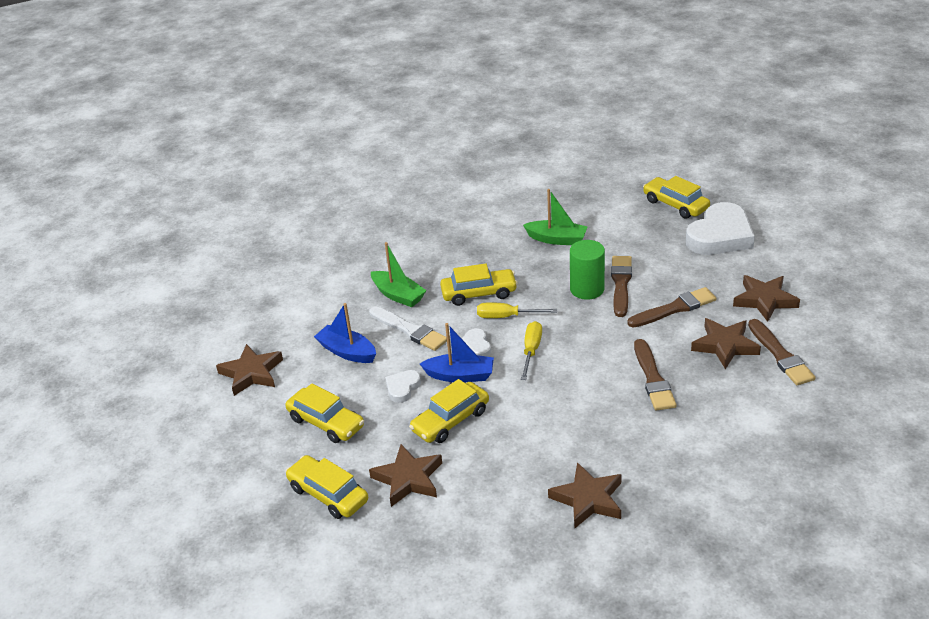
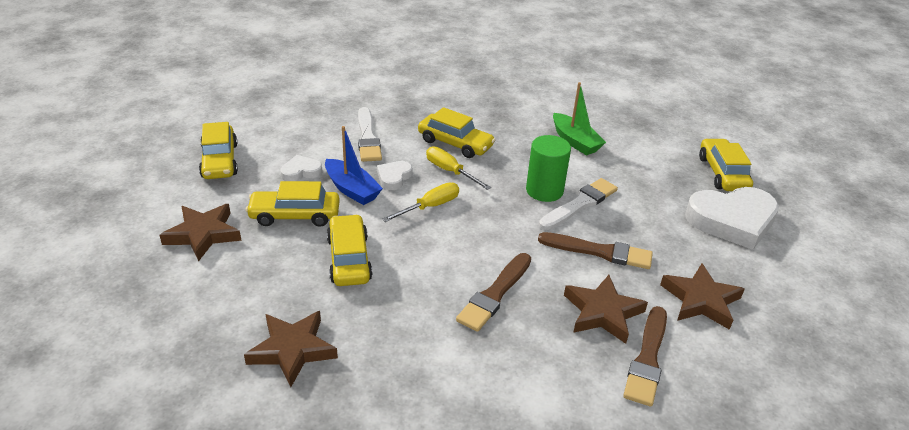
camera: 35 degrees right, 0 degrees up
(251, 373) = (231, 102): brown star -> none
(328, 494) = (143, 207): yellow car -> yellow car (349, 259)
(347, 352) = (306, 126): blue boat -> none
(398, 295) = (397, 111): green boat -> none
(621, 284) = (580, 204): brown brush -> white brush

